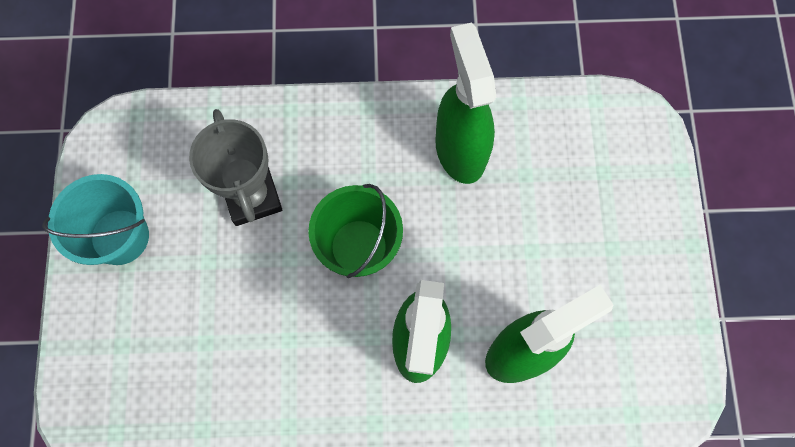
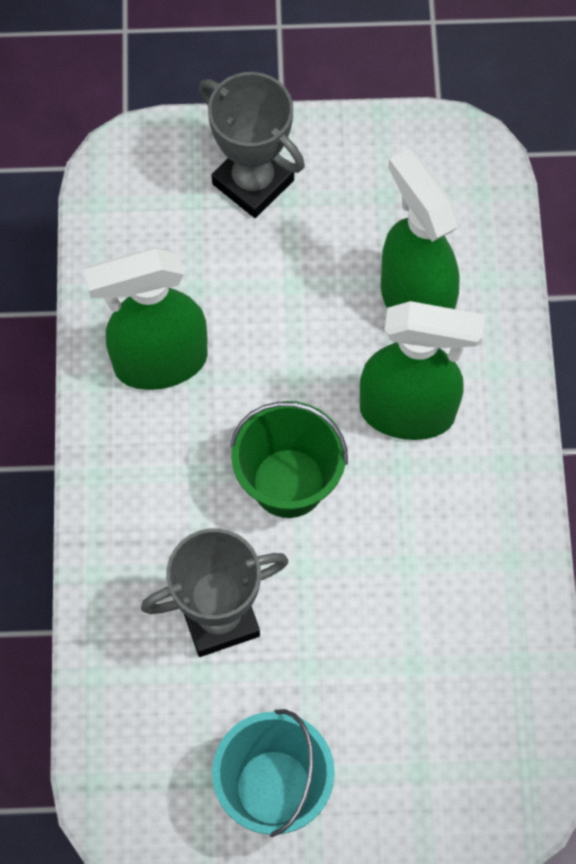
camera: 90 degrees left, 5 degrees down
(625, 218) = (253, 182): none -> grey trophy

